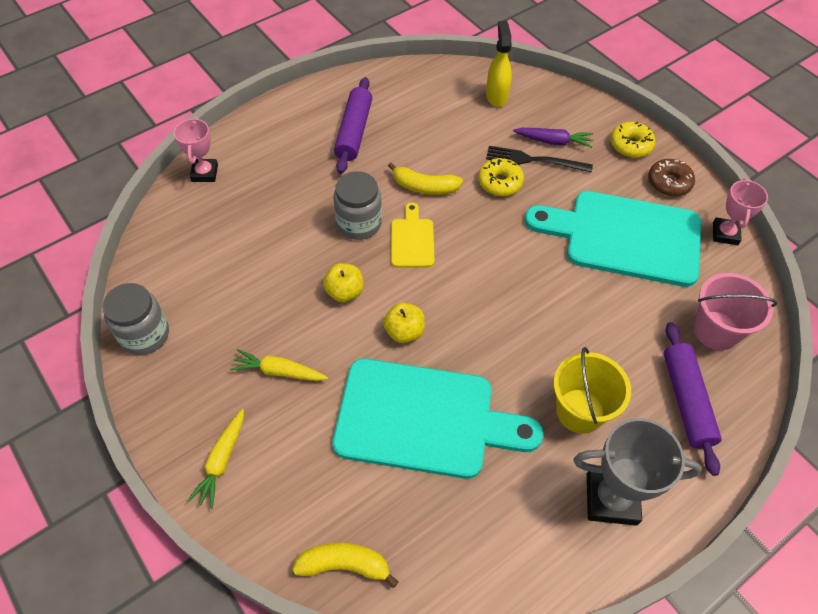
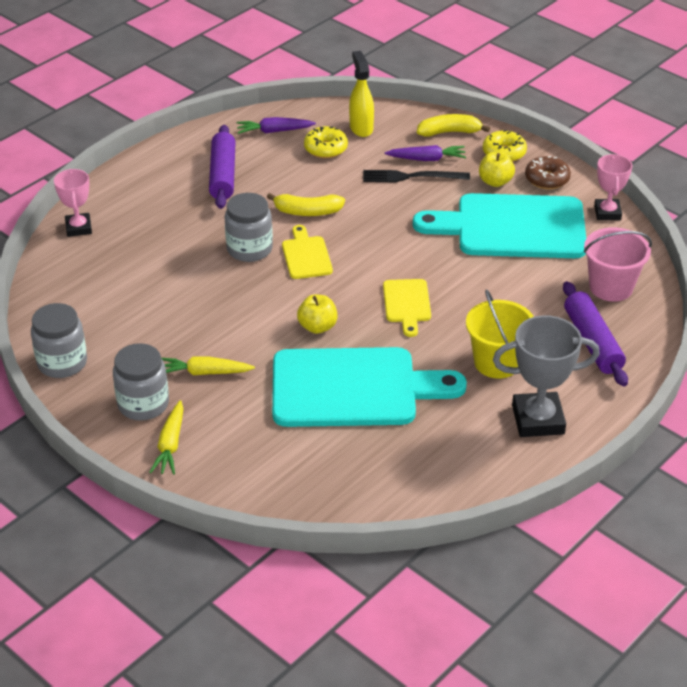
camera: 10 degrees left, 15 degrees down
(208, 402) = (143, 404): none -> grey jar
(344, 292) = (251, 304): yellow apple -> yellow apple (495, 182)
(345, 565) = (308, 499): yellow banana -> yellow banana (449, 132)
(413, 88) = (274, 131): none -> purple carrot
(500, 182) = (381, 199): yellow donut -> yellow donut (325, 148)
(500, 317) = (407, 304): none -> yellow cutting board

